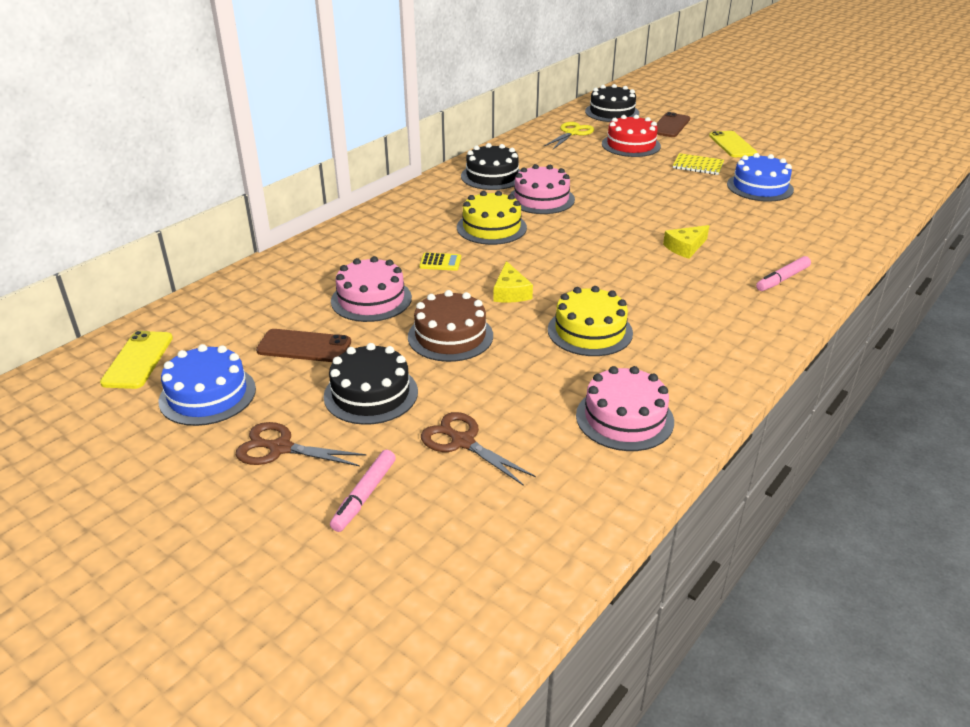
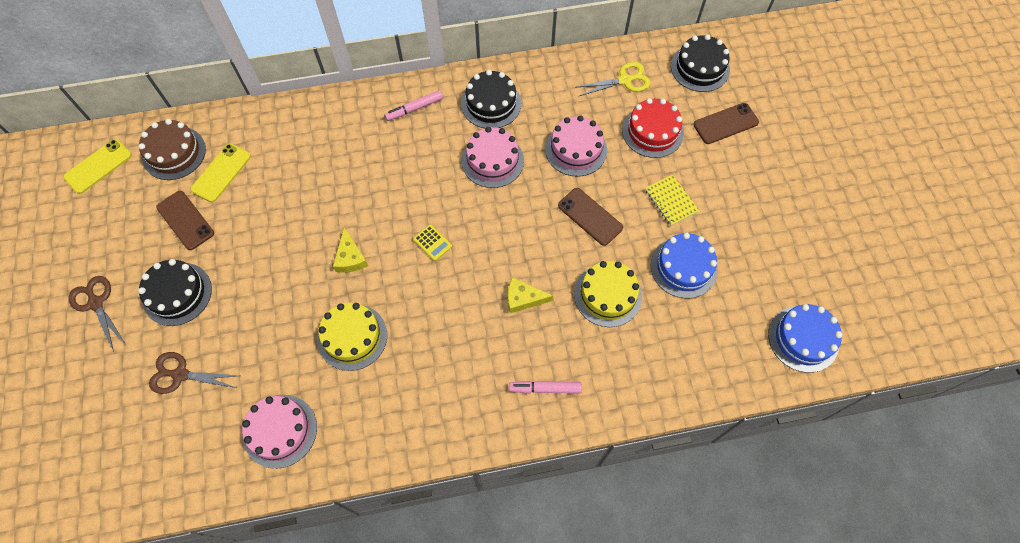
camera: 40 degrees right, 30 degrees up
(207, 395) = (103, 227): blue cake -> blue cake (803, 339)
(364, 496) = (98, 375): pink marker -> pink marker (414, 109)
(371, 299) = (263, 200): pink cake -> pink cake (576, 149)
(440, 262) = (343, 190): yellow calculator -> yellow calculator (432, 243)
(450, 336) = (269, 274): brown cake -> brown cake (174, 153)
(462, 442) = (180, 374): brown scissors -> brown scissors turned 75 degrees counterclockwise
(491, 227) = (418, 172): yellow cake -> yellow cake (608, 295)
(510, 292) = (350, 257): yellow cheese -> yellow cheese turned 45 degrees counterclockwise
(659, 193) = (590, 216): none -> brown phone
(732, 145) = (743, 191): yellow phone -> yellow phone (221, 173)

